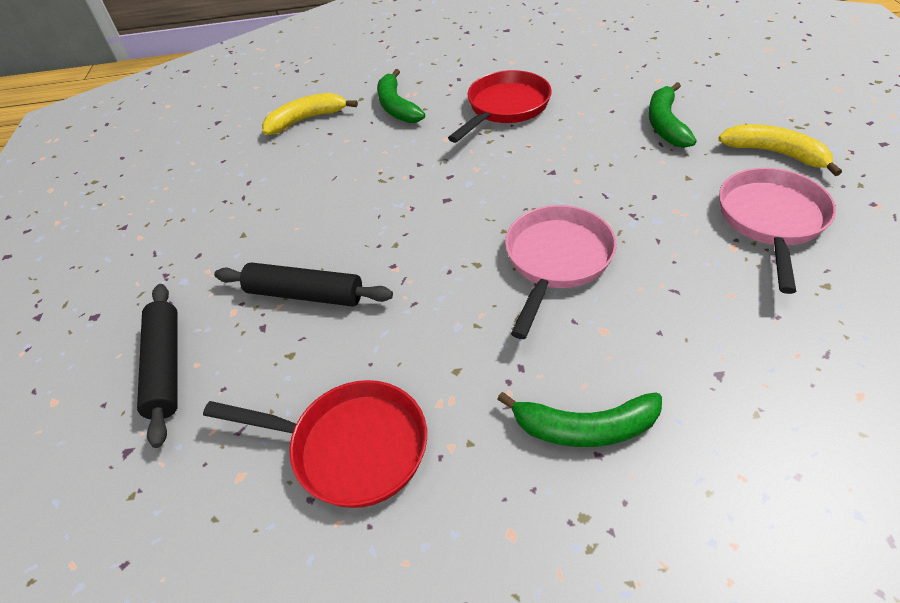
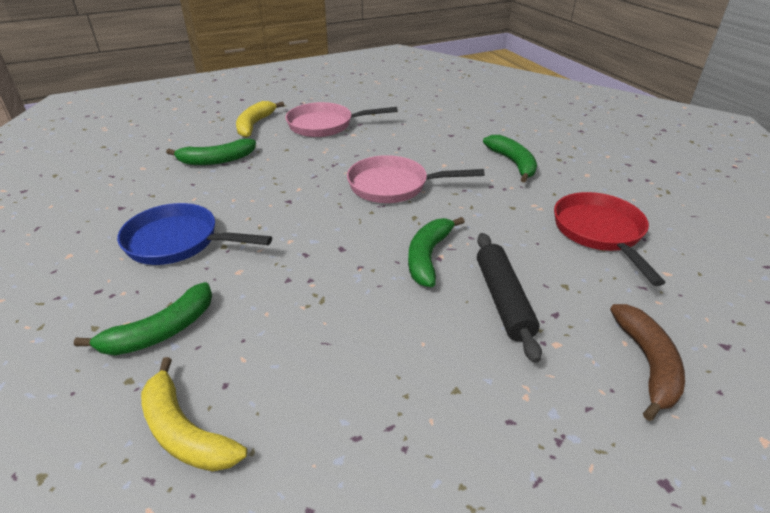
camera: 115 degrees left, 10 degrees down
(166, 367) = (647, 363): black rolling pin -> brown banana
(399, 257) = (428, 257): none -> green banana
(505, 108) = (178, 242): red pan -> blue pan

